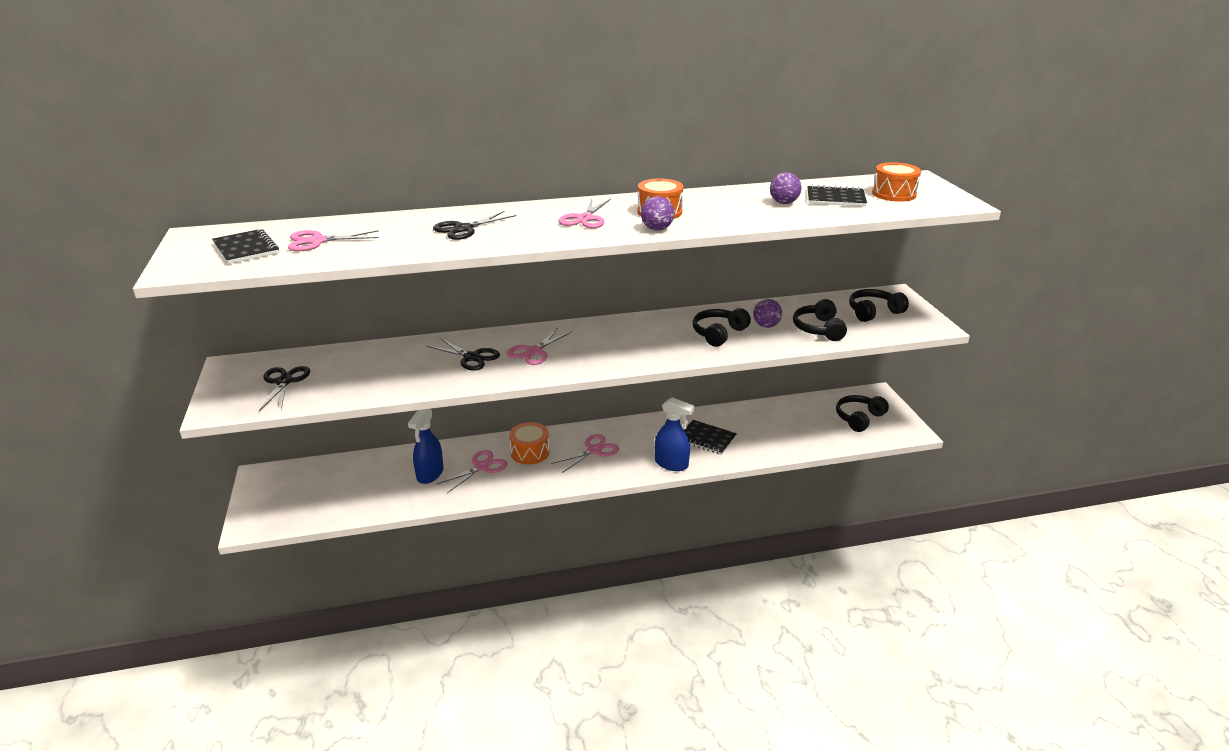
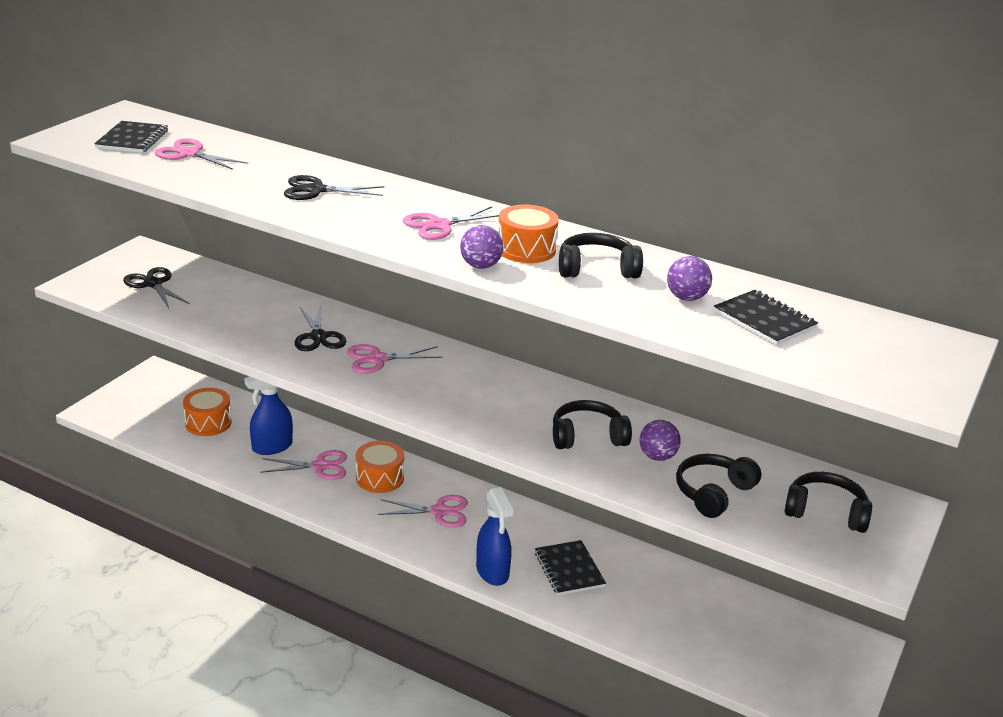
camera: 40 degrees right, 0 degrees up
(284, 382) = (153, 284): black scissors -> black scissors turned 75 degrees counterclockwise
(859, 418) = (790, 659): black headphones -> black headphones (597, 269)
(894, 194) = (857, 348): orange drum -> orange drum (208, 423)

